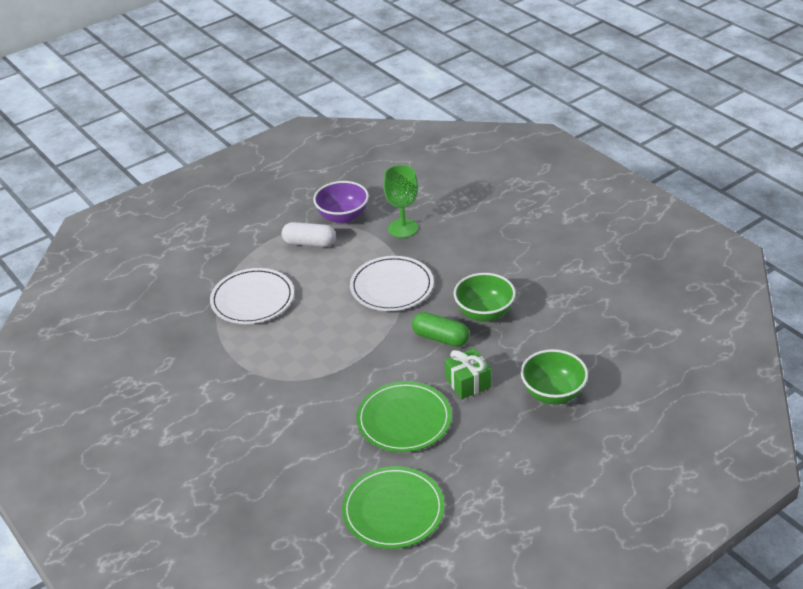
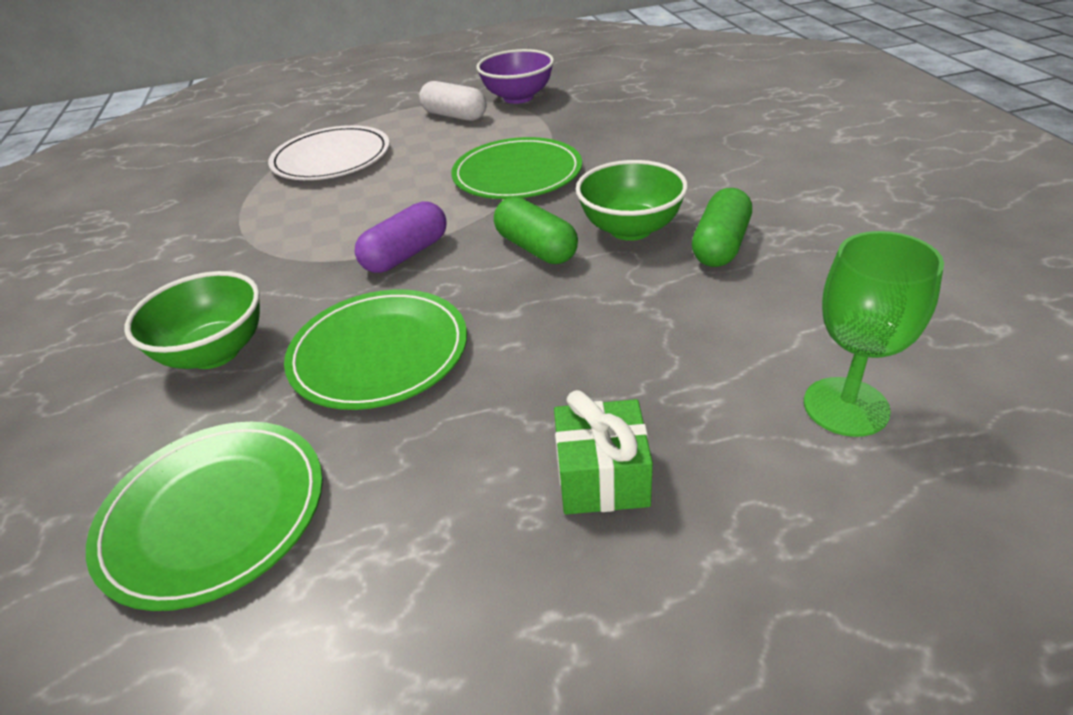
camera: 25 degrees right, 0 degrees up
(369, 360) = (406, 254): none -> purple capsule
(392, 287) = (517, 174): white plate -> green plate
(403, 228) = (585, 117): green goblet -> green goblet (846, 406)
(468, 383) = (530, 322): green gift -> green gift (602, 477)
(537, 313) = (720, 245): none -> green capsule
(553, 393) = (676, 379): green bowl -> green bowl (215, 352)

